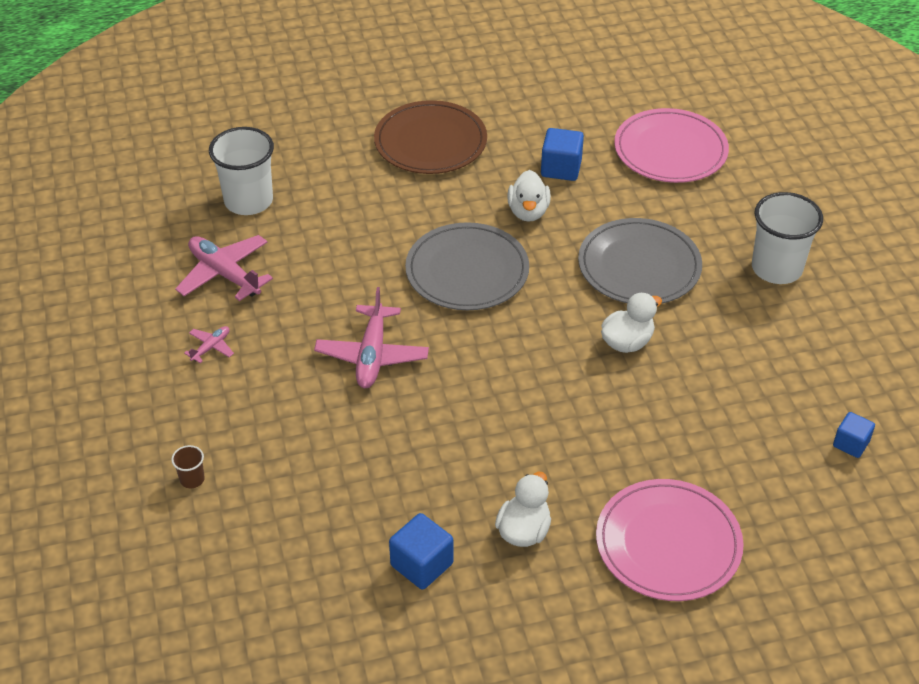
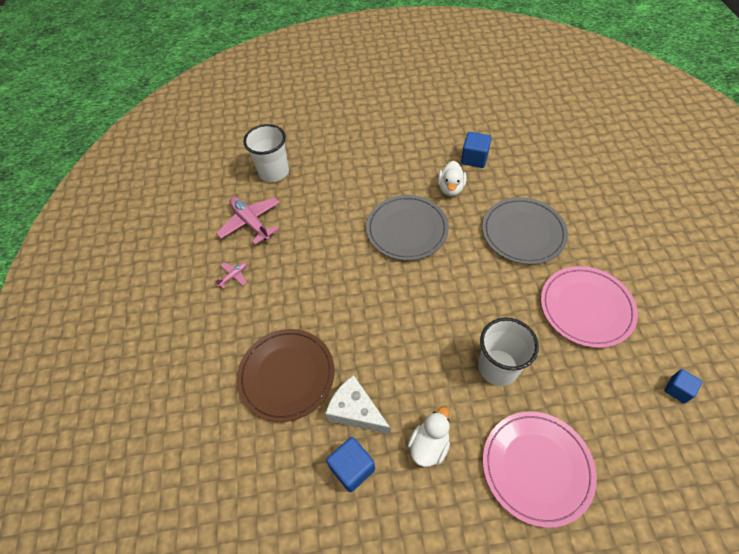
camera: 10 degrees right, 10 degrees up
(192, 479) = (204, 379): brown cup -> none
(372, 355) = (337, 289): pink plane -> none
(418, 500) = (356, 411): none -> white cheese
(430, 142) = (392, 137): brown plate -> brown plate (287, 375)
(627, 342) = (512, 291): white duck -> none
(670, 150) = (547, 149): pink plate -> pink plate (586, 308)
(776, 268) = (619, 240): white cup -> white cup (498, 367)

